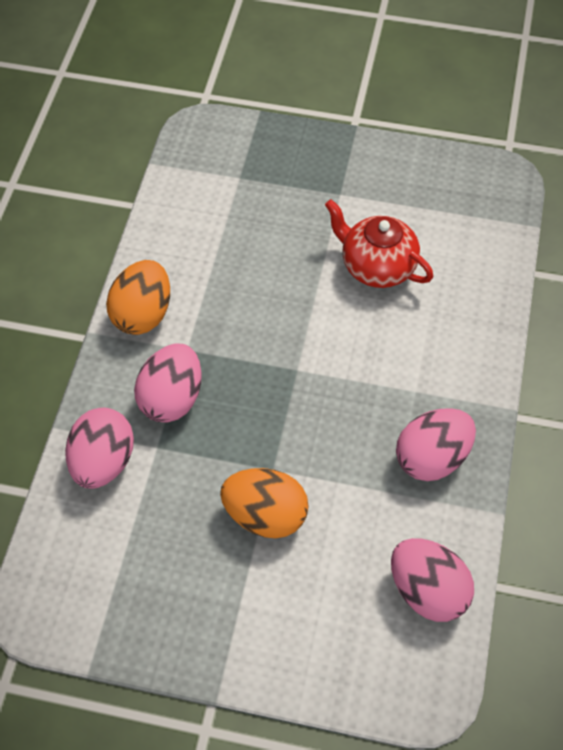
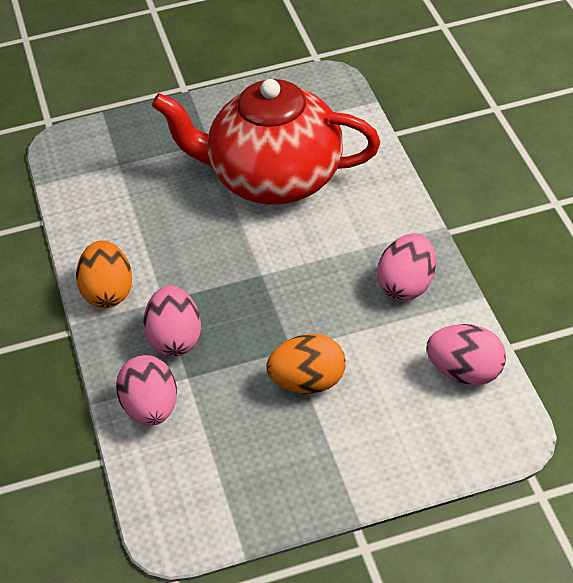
camera: 25 degrees left, 10 degrees down
(377, 267) = (274, 179): red teapot -> red teapot, size x1.96

